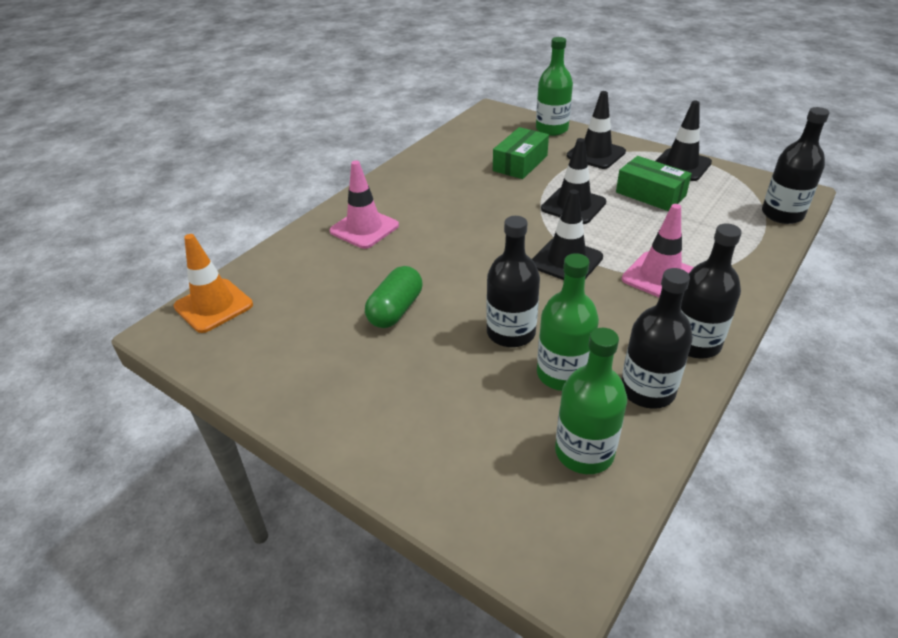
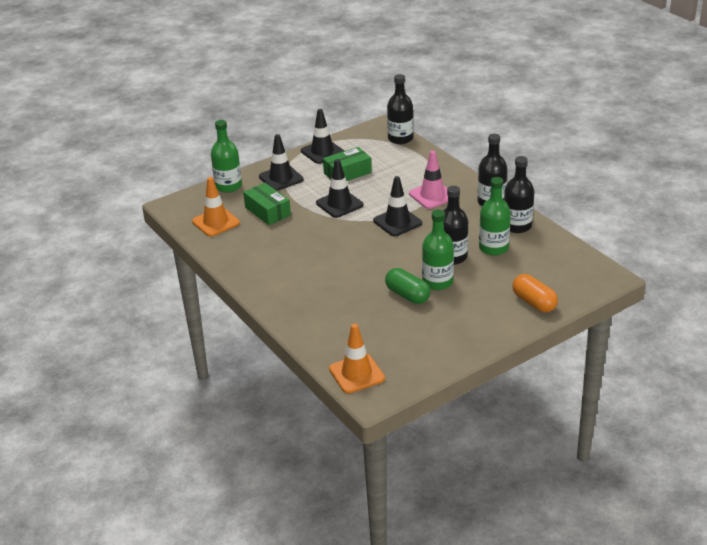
camera: 70 degrees left, 5 degrees down
(364, 228) = (304, 295): pink traffic cone -> none
(429, 460) = (534, 302): none -> orange capsule
(477, 140) = (216, 222): none -> orange traffic cone
(584, 452) = (548, 255): green bottle -> green bottle (437, 282)

